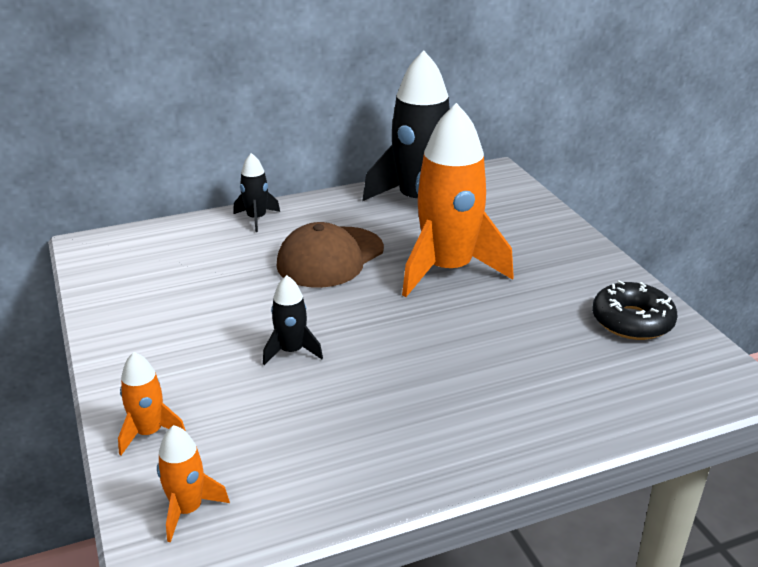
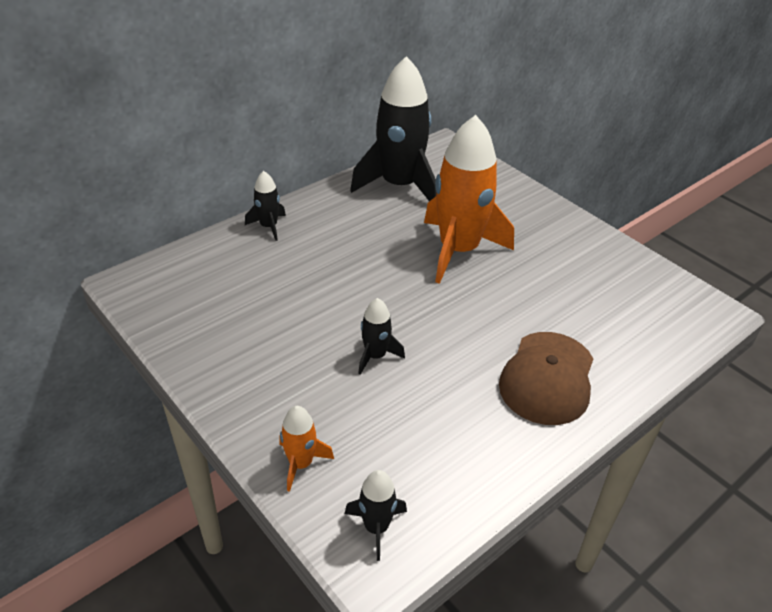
camera: 20 degrees left, 10 degrees up
(187, 510) = (376, 527): orange rocket -> black rocket
(330, 257) = (356, 256): brown cap -> brown cap (547, 378)
(632, 321) = (619, 272): black donut -> none

